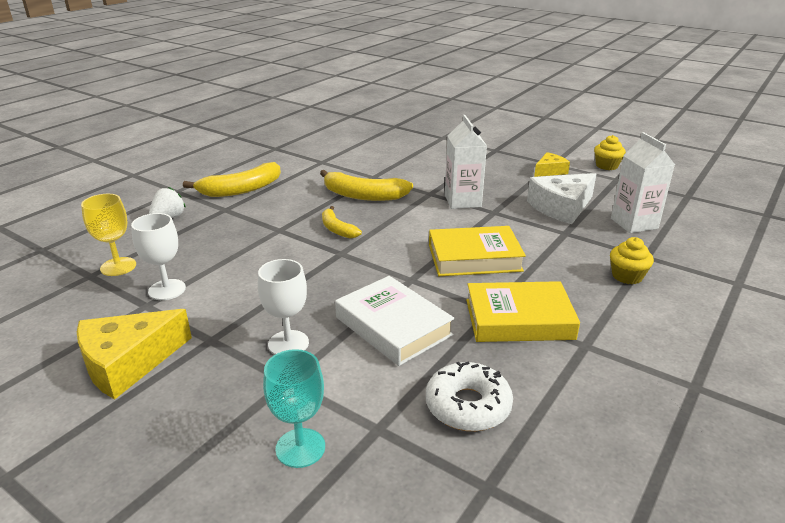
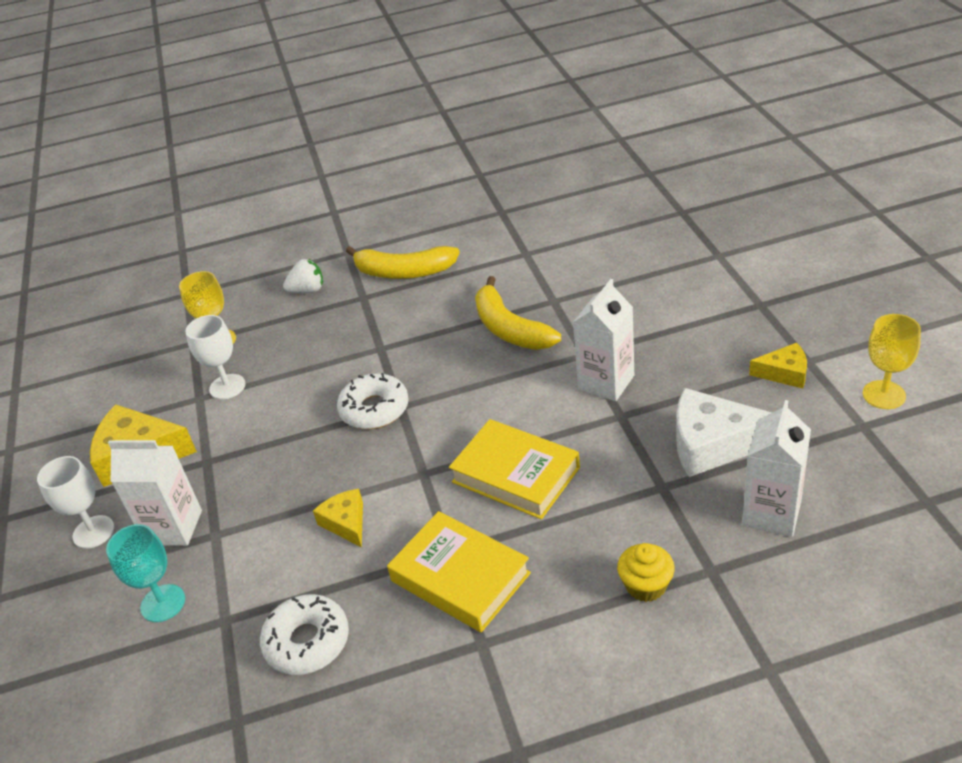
camera: 45 degrees right, 10 degrees up
(237, 393) = (174, 527): none -> white carton
(288, 343) = (252, 496): white goblet -> white goblet (93, 532)
(323, 260) = (374, 409): none -> white donut
(337, 229) = (431, 370): yellow banana -> none
(393, 326) = (346, 523): white book -> yellow cheese
(606, 166) = (884, 395): yellow cupcake -> yellow goblet

